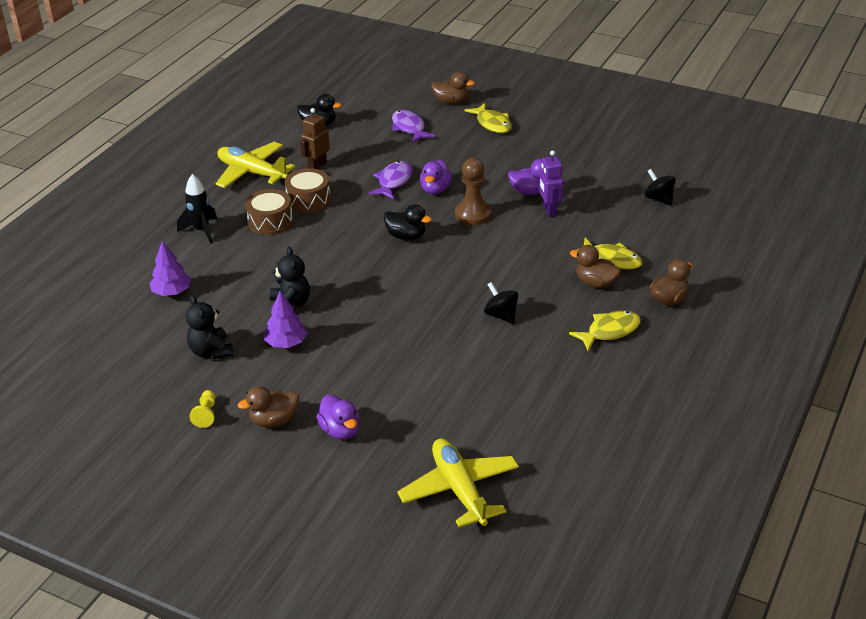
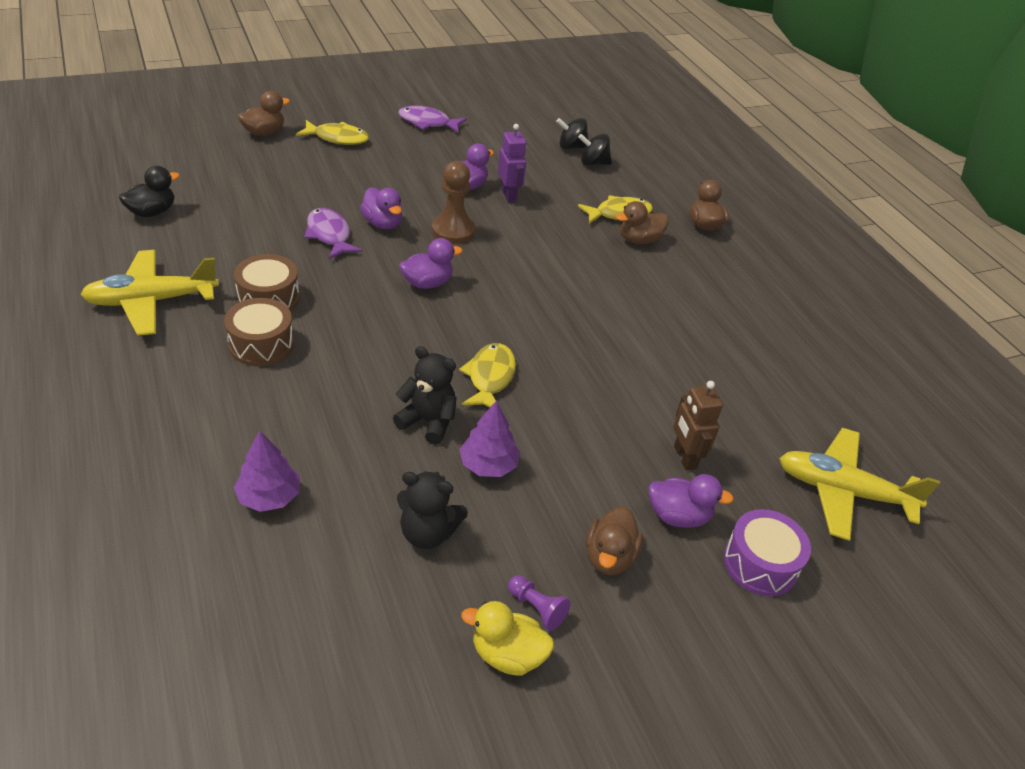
camera: 55 degrees left, 5 degrees up
(165, 421) = (507, 655): none -> yellow duck
(201, 231) = (191, 401): black rocket -> none
(206, 414) = (537, 608): yellow pawn -> purple pawn
(317, 166) = (221, 257): brown robot -> brown robot (684, 457)
(344, 481) = (760, 563): none -> purple drum
(406, 236) = (427, 283): black duck -> purple duck
(409, 128) = (261, 174): purple fish -> purple fish (427, 122)
(501, 315) = (620, 310): black spinning top -> black spinning top (593, 163)
(549, 210) = (509, 195): purple robot -> purple robot turned 135 degrees counterclockwise
(609, 331) = (711, 275): yellow fish -> yellow fish (490, 378)

